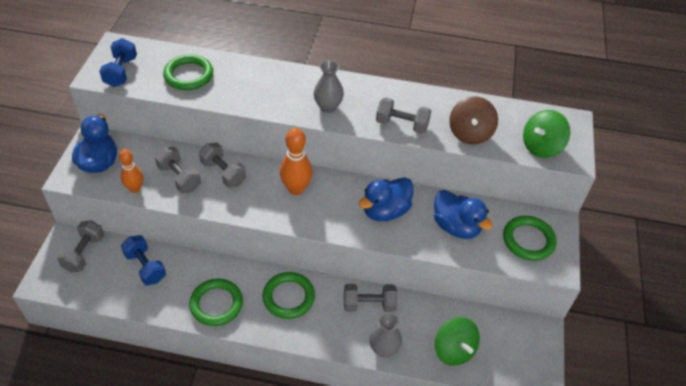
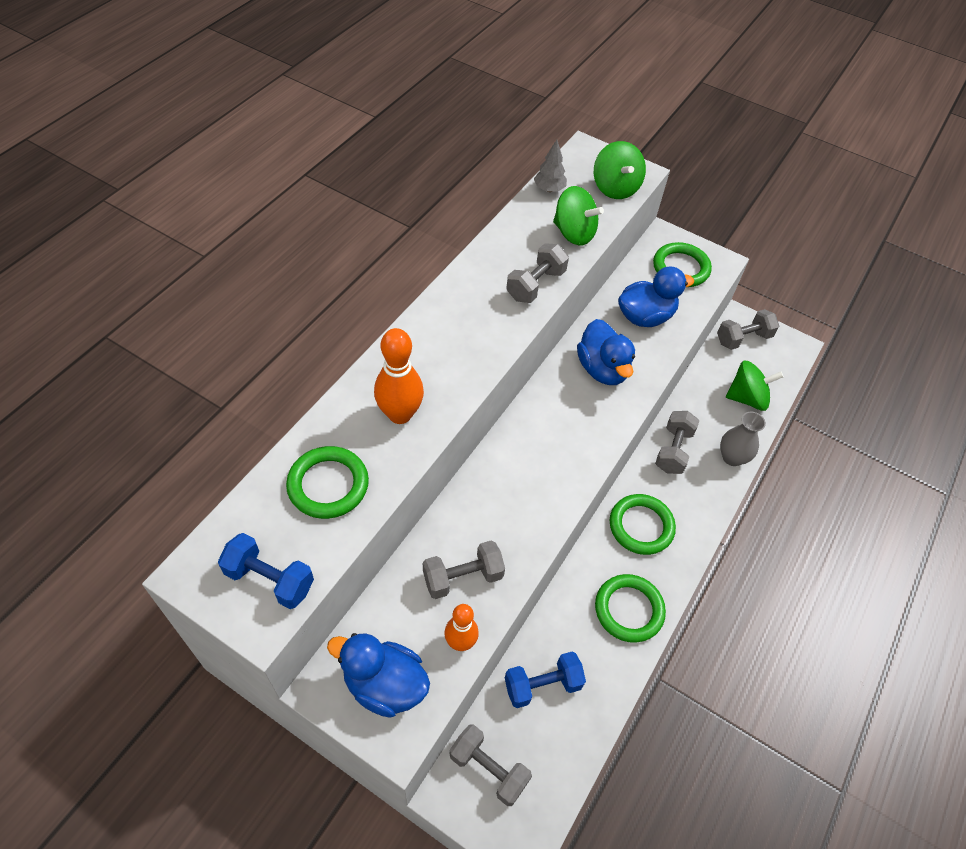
camera: 70 degrees left, 5 degrees up
(223, 173) = (475, 519): grey dumbbell -> grey dumbbell (743, 338)
(296, 189) = (536, 445): orange bowling pin -> orange bowling pin (400, 414)
(328, 107) = (473, 343): grey vase -> none
(470, 133) = (574, 233): brown spinning top -> green spinning top
(507, 109) = (549, 189): none -> grey tree

